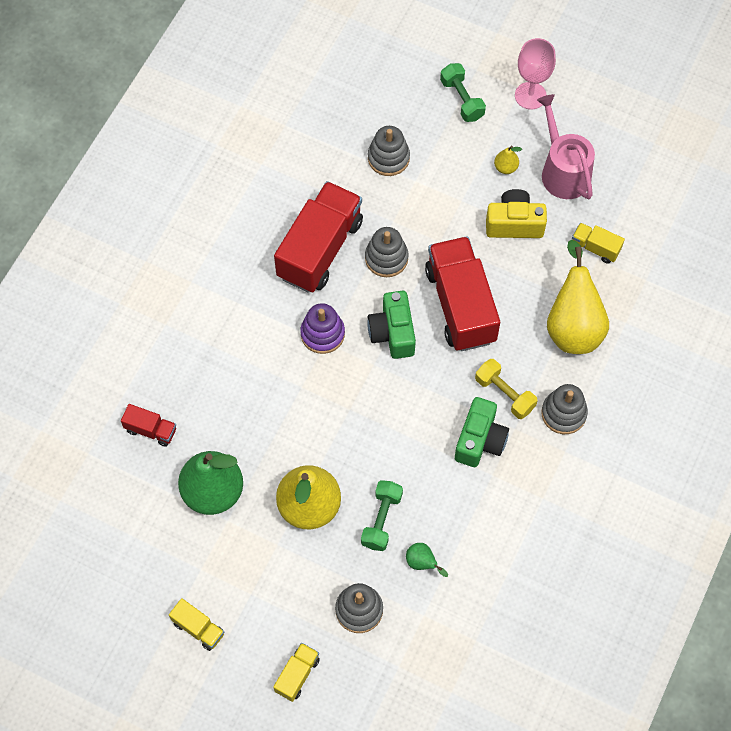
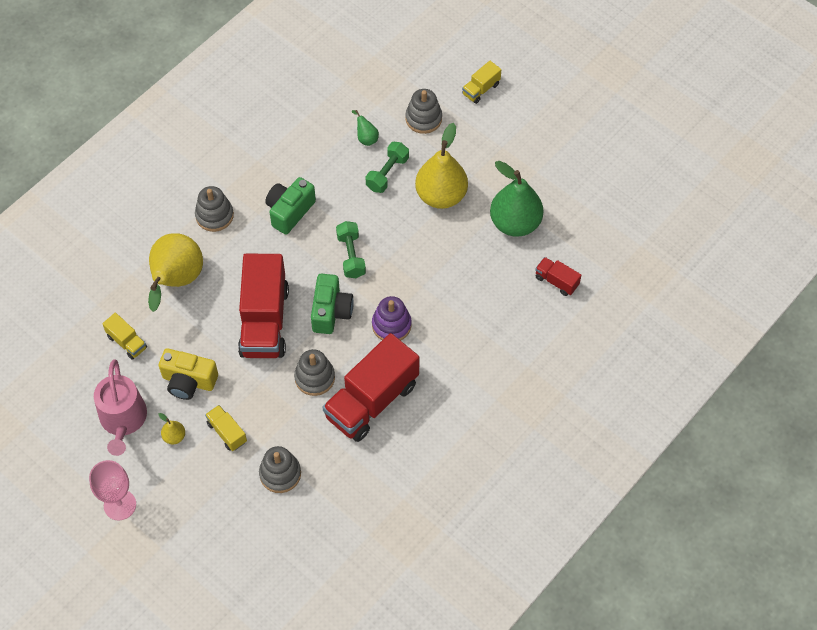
camera: 165 degrees left, 5 degrees down
(198, 628) = (547, 133): yellow truck -> yellow truck (227, 432)
(462, 99) = (187, 518): green dumbbell -> green dumbbell (351, 256)
(504, 394) = (256, 241): yellow dumbbell -> none

